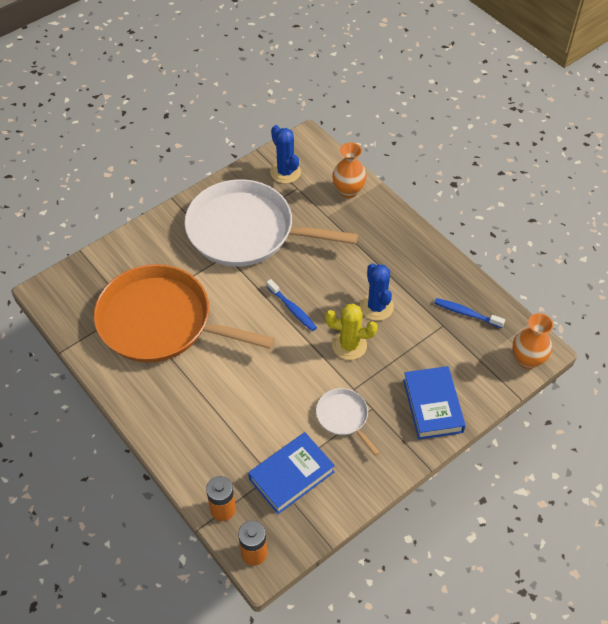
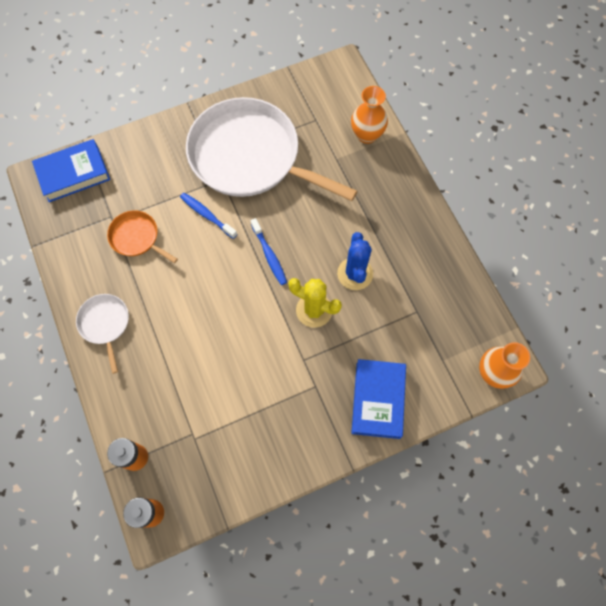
camera: 15 degrees right, 15 degrees up
(161, 322) = (137, 237): orange pan -> orange pan, size x0.43
(285, 172) = (309, 99): blue cactus -> none
(291, 475) = (212, 439): blue book -> blue book (73, 174)
(344, 417) = (284, 389): white pan -> white pan (105, 324)
(466, 313) = (445, 304): blue toothbrush -> blue toothbrush (207, 215)

